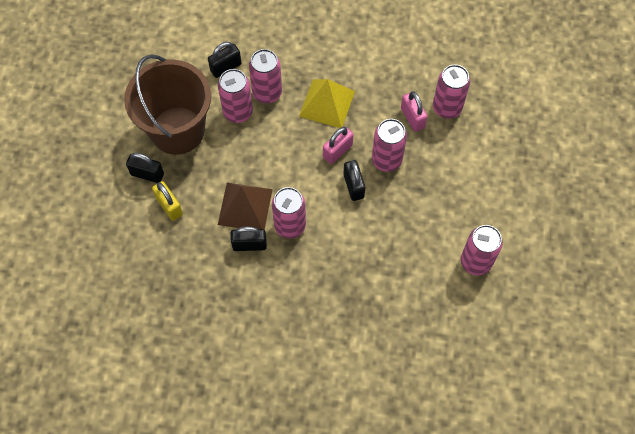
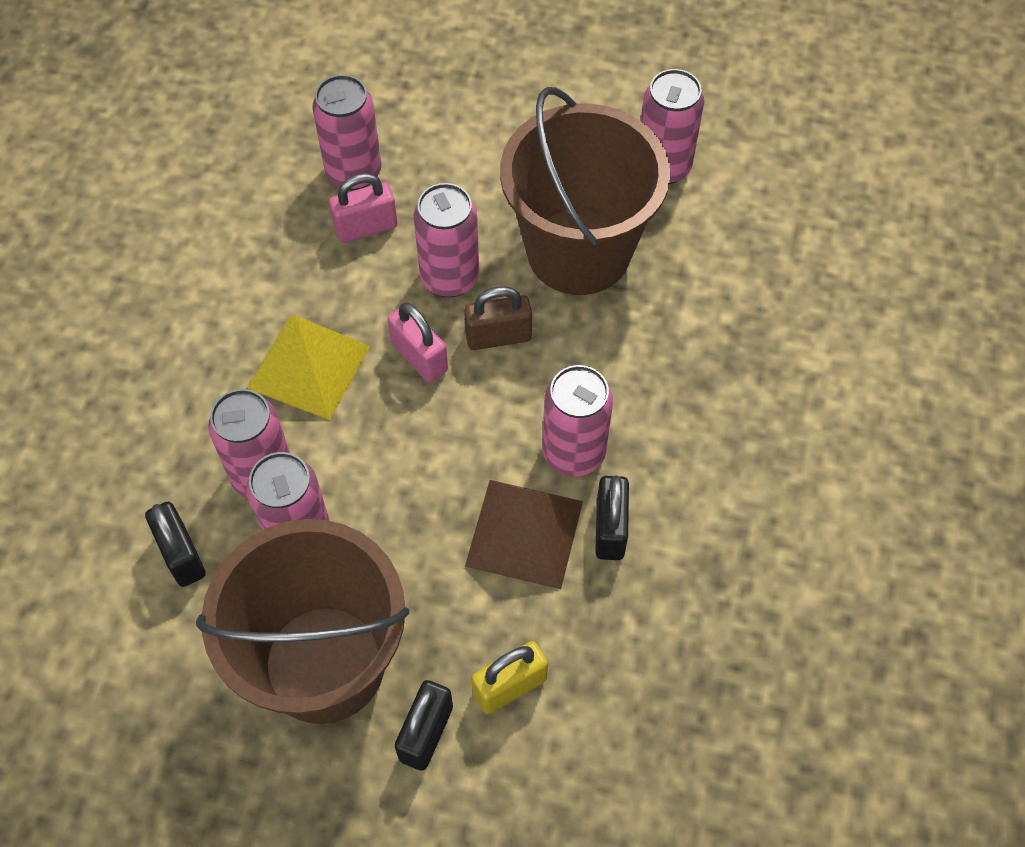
camera: 85 degrees left, 5 degrees down
(353, 186) = (498, 336): black padlock -> brown padlock
(411, 221) = (578, 251): none -> brown bucket

